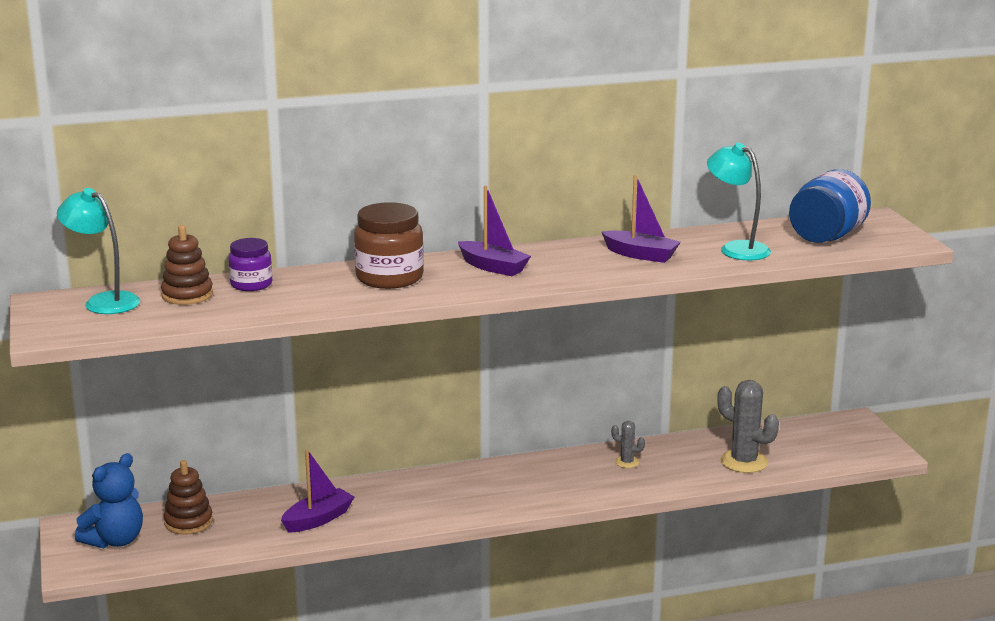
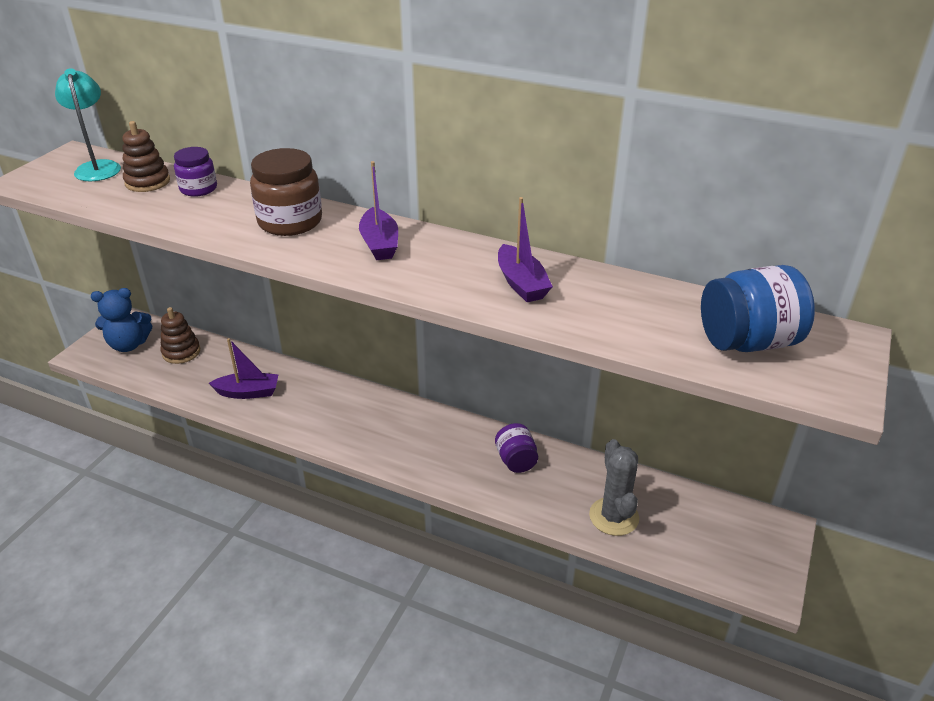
camera: 40 degrees right, 15 degrees up
(627, 462) = (516, 460): grey cactus -> purple jar
(736, 248) = (624, 316): turquoise lamp -> none

